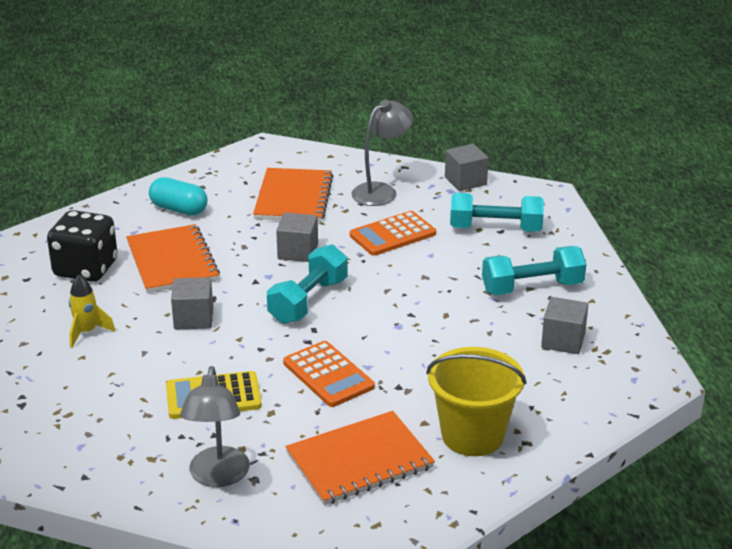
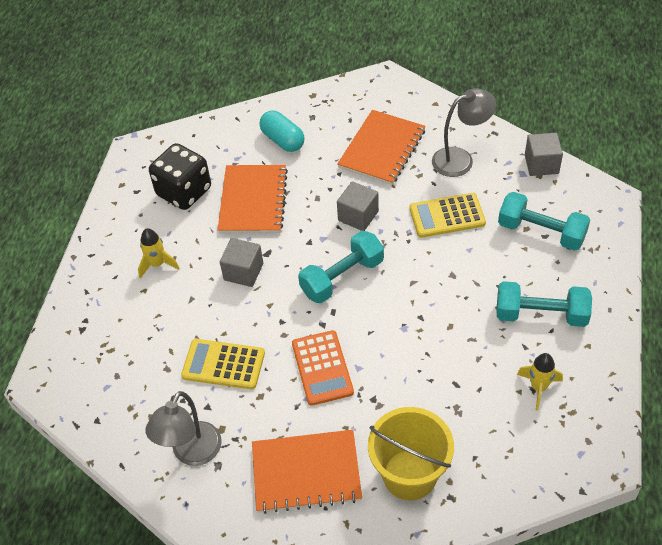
camera: 25 degrees right, 20 degrees up
(392, 234) = (447, 216): orange calculator -> yellow calculator
(563, 341) = (538, 388): grey cube -> yellow rocket

